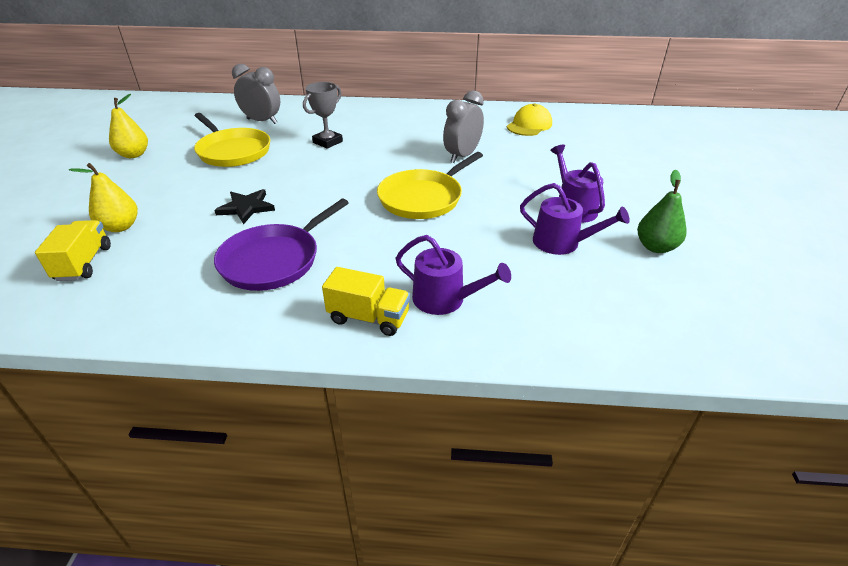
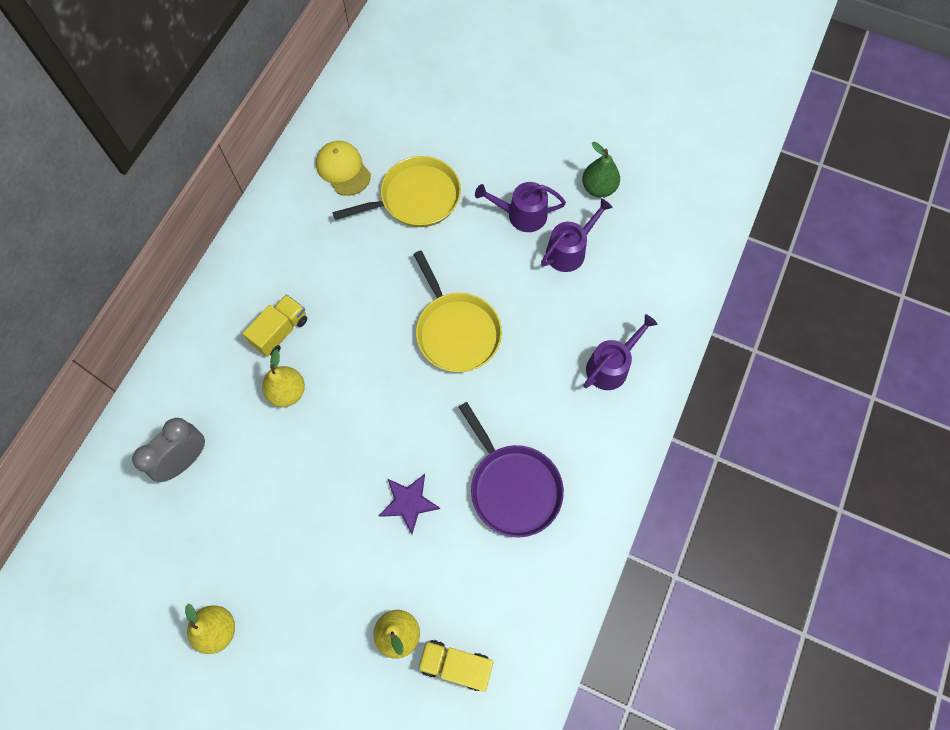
camera: 70 degrees left, 30 degrees up
(232, 151) = (262, 505): yellow pan -> yellow pan (416, 198)
(246, 208) = (409, 502): black star -> purple star
(327, 142) = (287, 392): grey trophy -> yellow pear
(369, 317) = (614, 427): yellow truck -> yellow truck (280, 331)
(462, 156) = (386, 265): grey clock -> none

